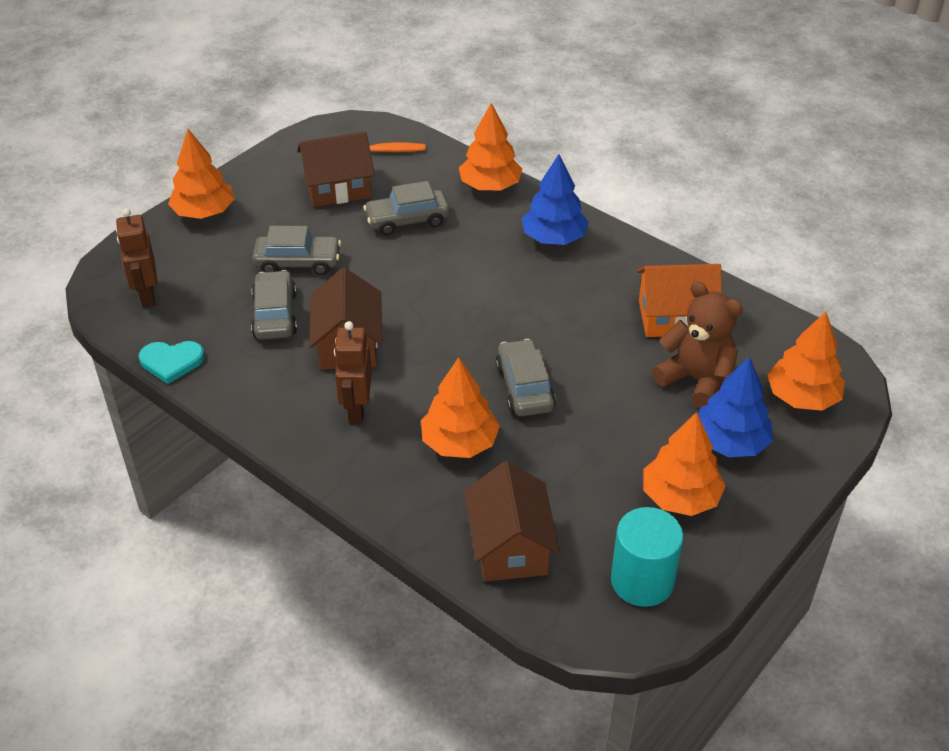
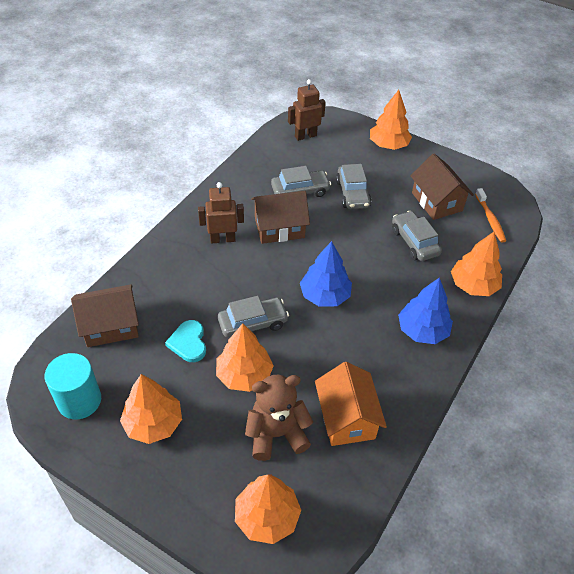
camera: 80 degrees right, 5 degrees up
(171, 362) = (252, 155): turquoise heart -> turquoise heart (188, 342)
(460, 443) = (197, 292): orange tree -> orange tree (244, 375)
(696, 379) = (276, 434): brown teddy bear -> brown teddy bear turned 135 degrees counterclockwise
(730, 442) = (210, 458): blue tree -> blue tree (325, 295)

